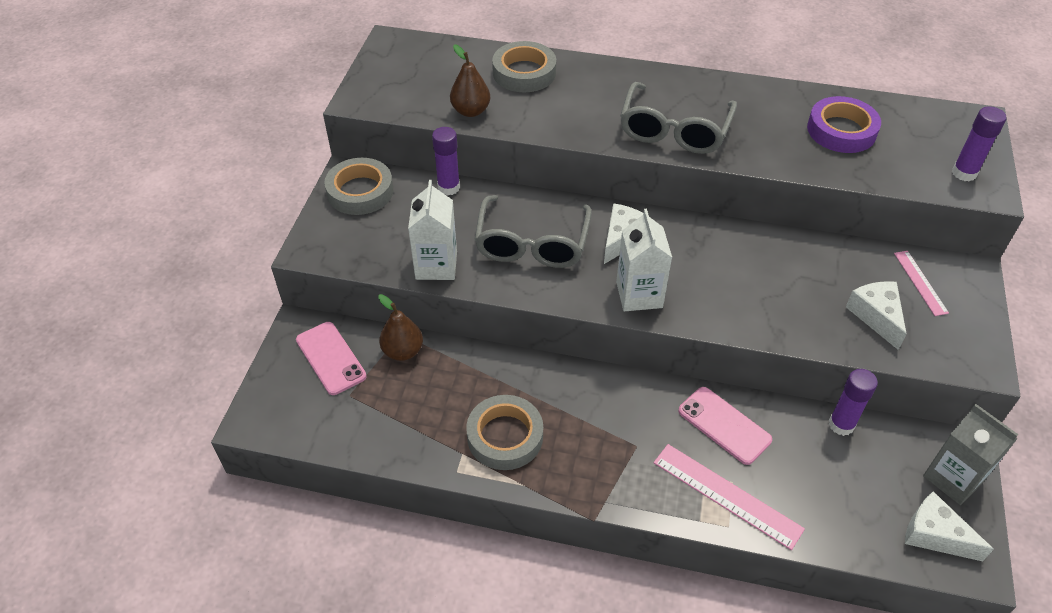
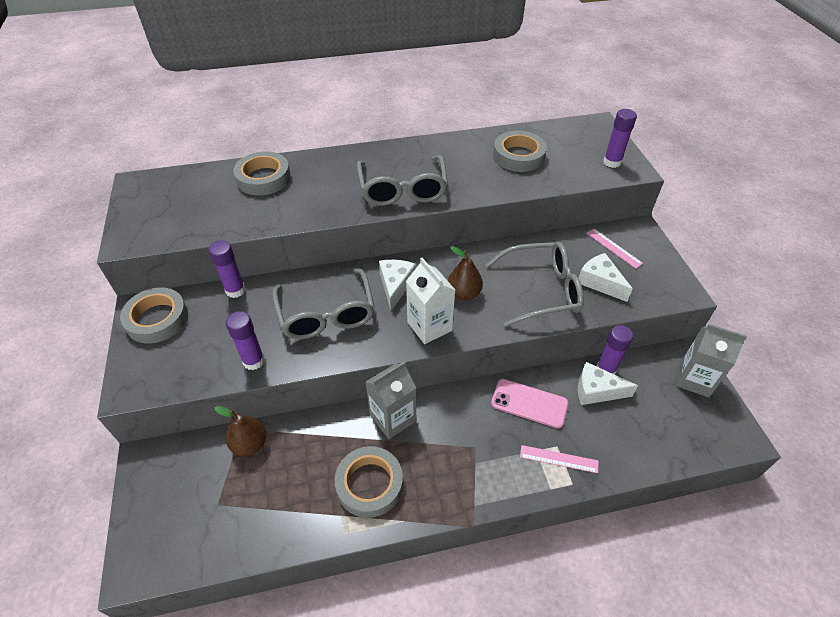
camera: 25 degrees left, 0 degrees up
(330, 358) = (186, 476): pink phone -> none
(436, 265) = (253, 361): white carton -> purple glue stick
(470, 111) = (232, 221): brown pear -> brown pear (464, 293)
(561, 382) = (393, 418): none -> grey carton
(727, 495) = (559, 459): pink ruler -> pink ruler, size x0.60
(795, 300) = (541, 290): none -> grey glasses
(841, 130) = (518, 156): purple tape -> grey tape
(934, 535) = (706, 426): white cheese -> white cheese (596, 390)

